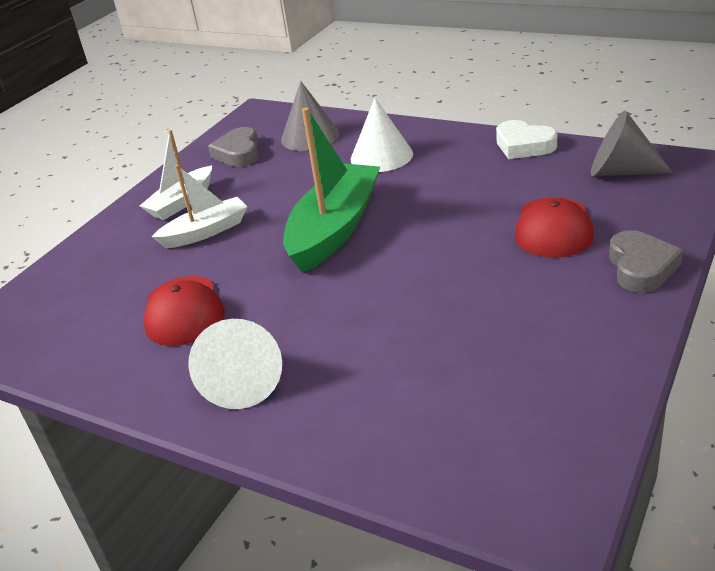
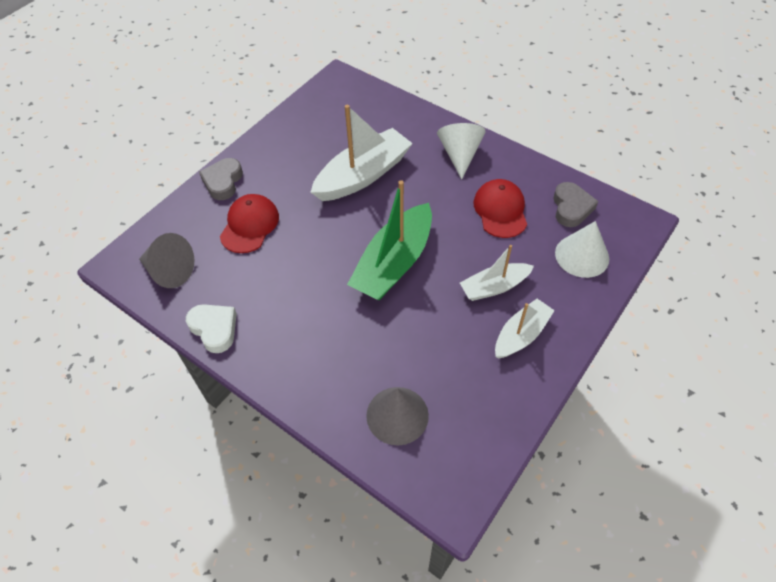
camera: 175 degrees left, 20 degrees up
(238, 153) = (473, 406): grey heart -> grey heart (571, 208)
(381, 156) = (336, 352): white cone -> white cone (582, 255)
(410, 318) = (363, 175): none -> white boat

